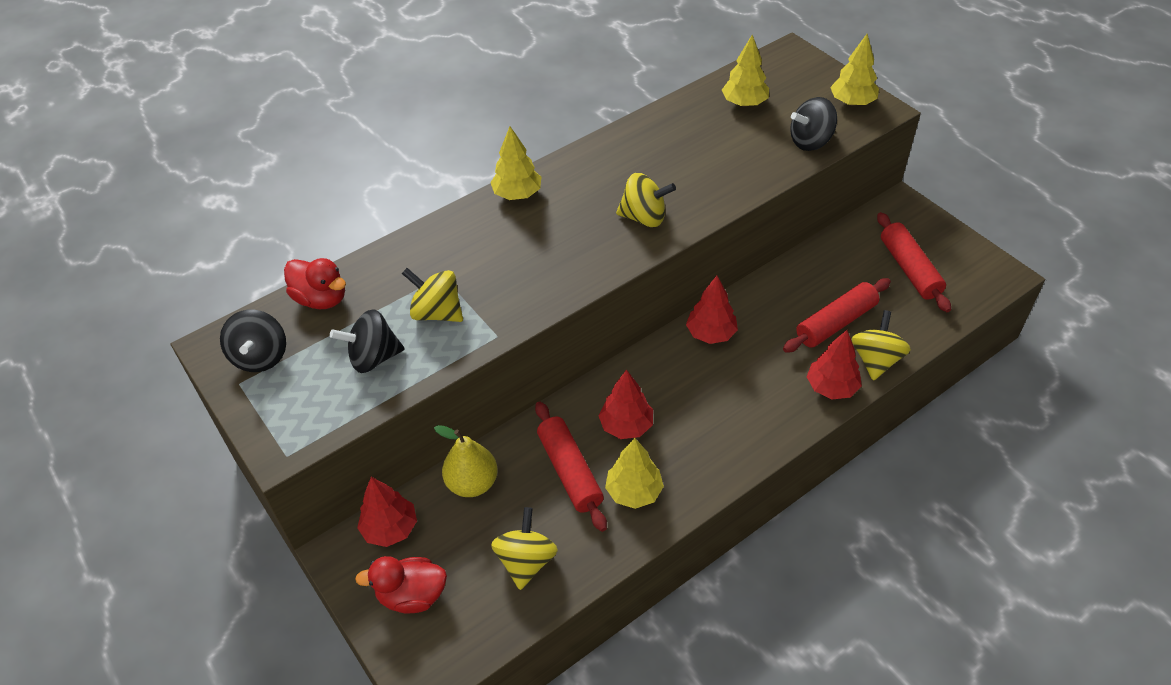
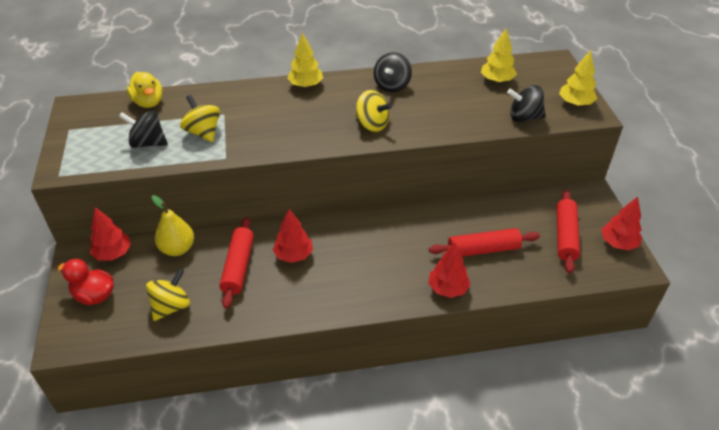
camera: 25 degrees right, 5 degrees down
(261, 357) = (91, 120): black spinning top -> black spinning top (392, 86)
(321, 299) = (148, 102): red duck -> yellow duck
(634, 492) = (267, 296): yellow tree -> none
(711, 333) = (391, 223): red tree -> red tree (618, 243)
(875, 360) = (493, 284): yellow spinning top -> none

